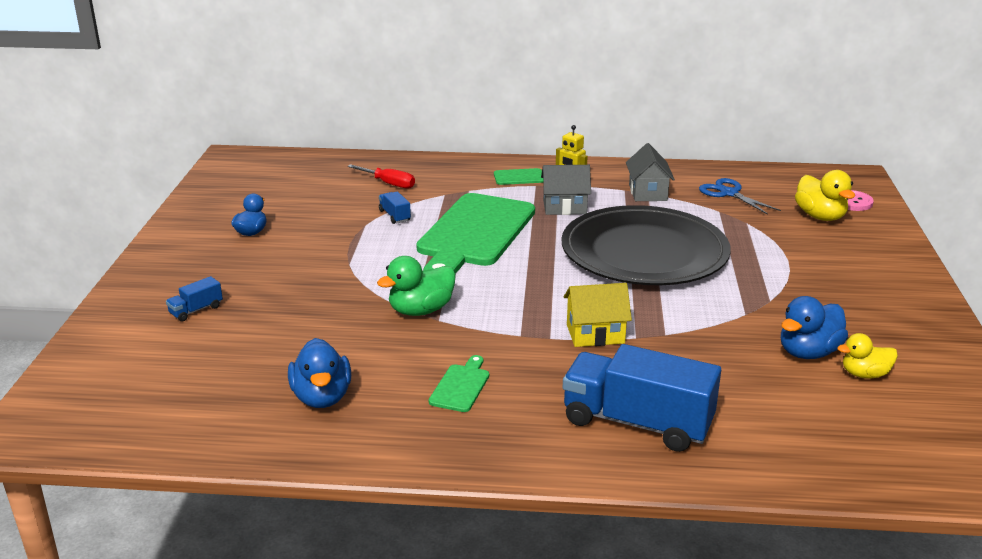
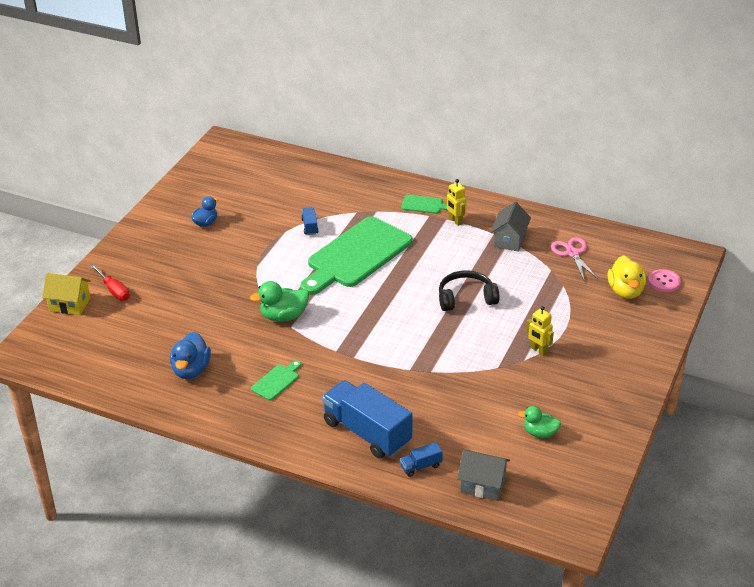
camera: 20 degrees right, 10 degrees up
(196, 310) = (144, 285): blue truck -> blue truck (421, 466)
(388, 183) = (322, 193): red screwdriver -> red screwdriver (114, 290)
(564, 207) = (437, 242): grey house -> grey house (482, 485)
(595, 334) = (385, 361): yellow house -> yellow house (69, 304)
(644, 252) = (466, 298): black plate -> black headphones
(729, 193) = (572, 253): blue scissors -> pink scissors
(777, 287) = (538, 350): none -> yellow robot
(808, 352) = (516, 408): blue duck -> none
(864, 374) = (540, 433): yellow duck -> green duck

